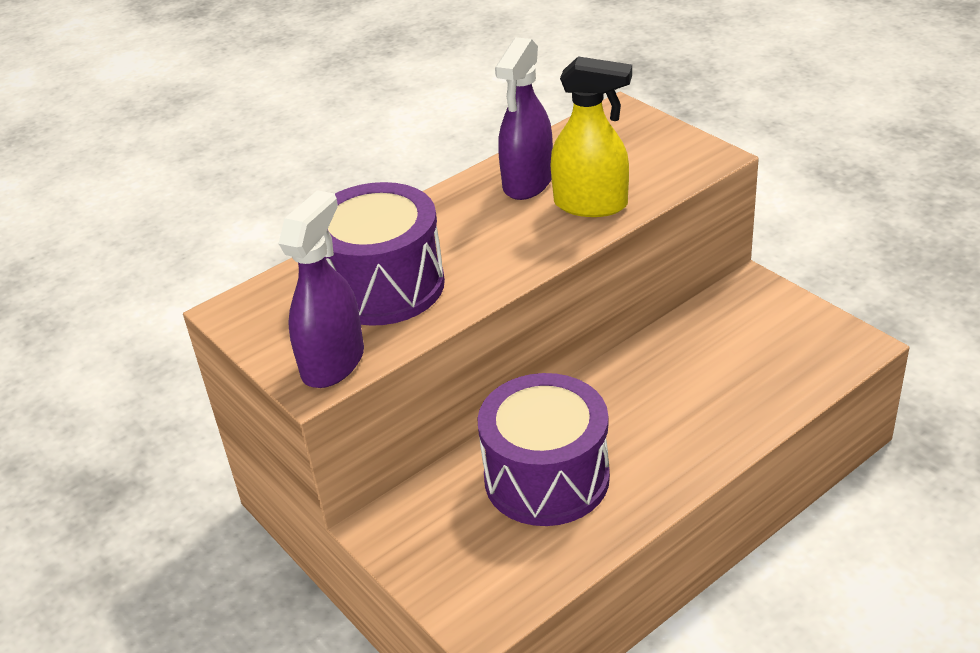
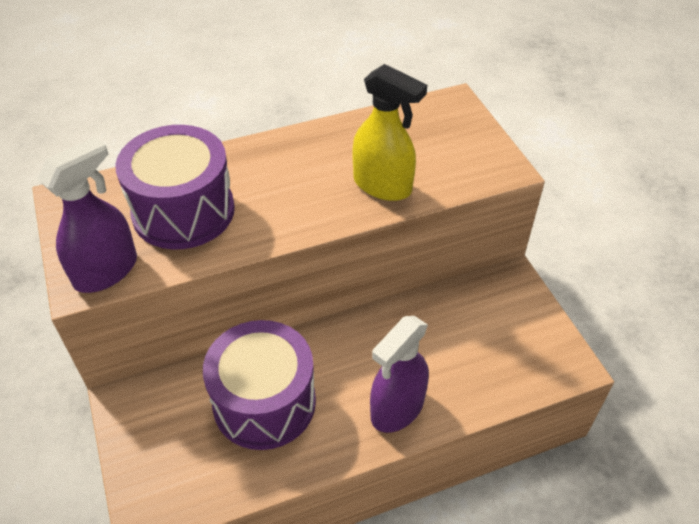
camera: 15 degrees right, 10 degrees up
(527, 183) = (345, 149): purple spray bottle -> purple spray bottle (397, 408)

